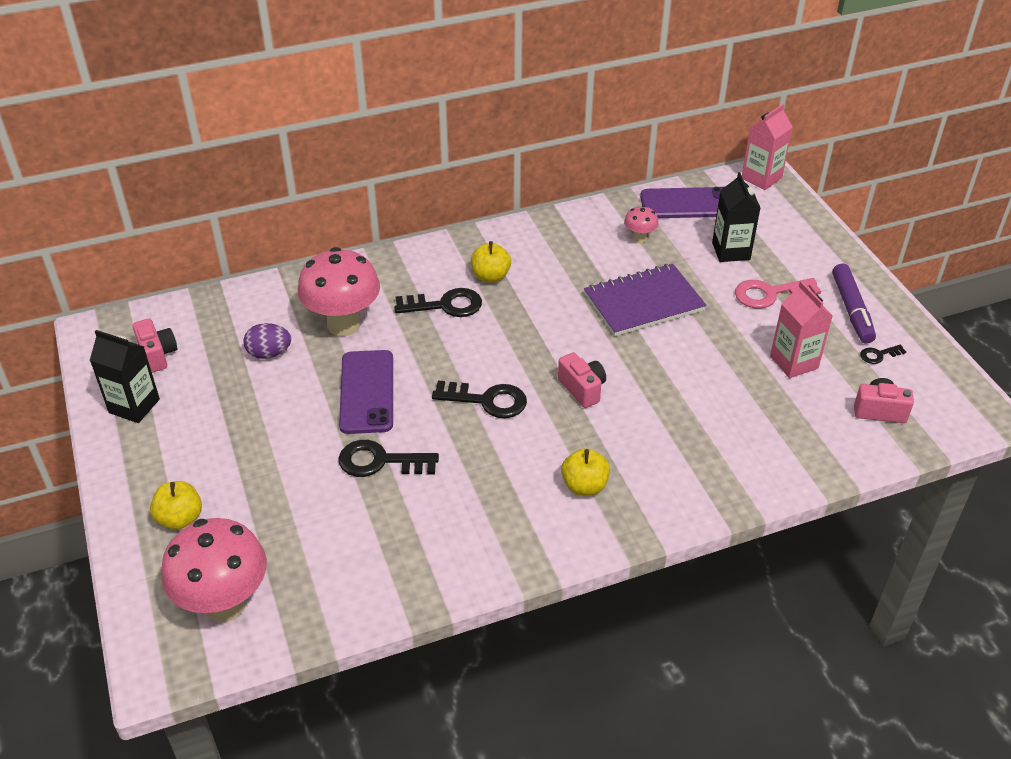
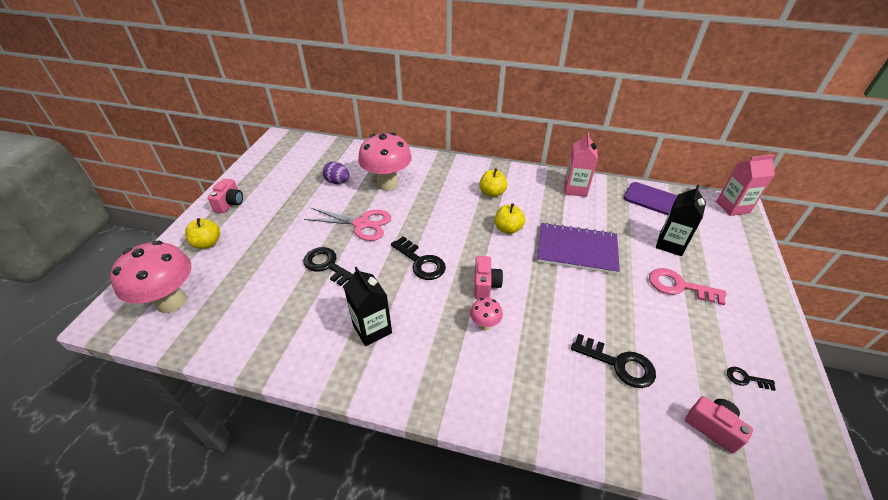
camera: 35 degrees right, 0 degrees up
(134, 406) = (254, 179): black carton -> black carton (372, 329)
(157, 355) = (290, 160): pink camera -> pink camera (230, 203)
(367, 392) = (362, 224): purple phone -> pink scissors
(445, 305) = (451, 197): black key -> black key (619, 364)
(584, 486) = (427, 350): yellow apple -> yellow apple (508, 229)
(639, 238) = (608, 210): pink mushroom -> pink mushroom (485, 325)
(794, 362) = (661, 346): pink carton -> pink carton (575, 189)
(851, 310) = (744, 330): purple marker -> none

